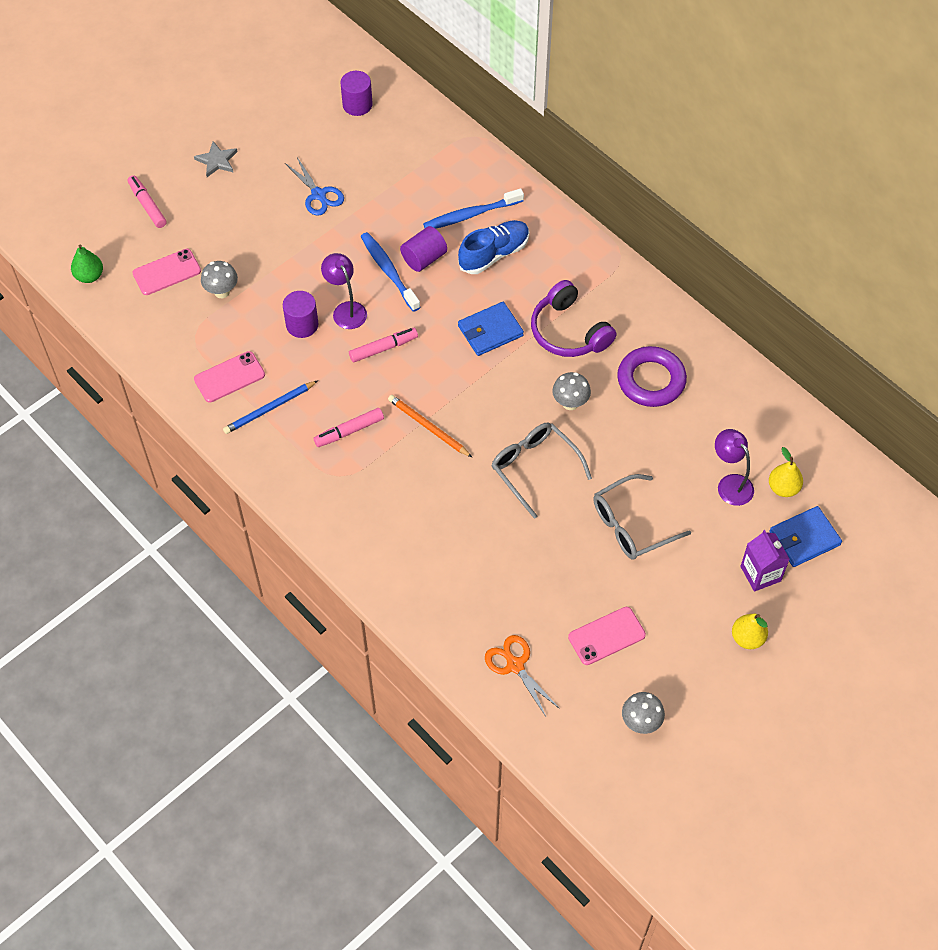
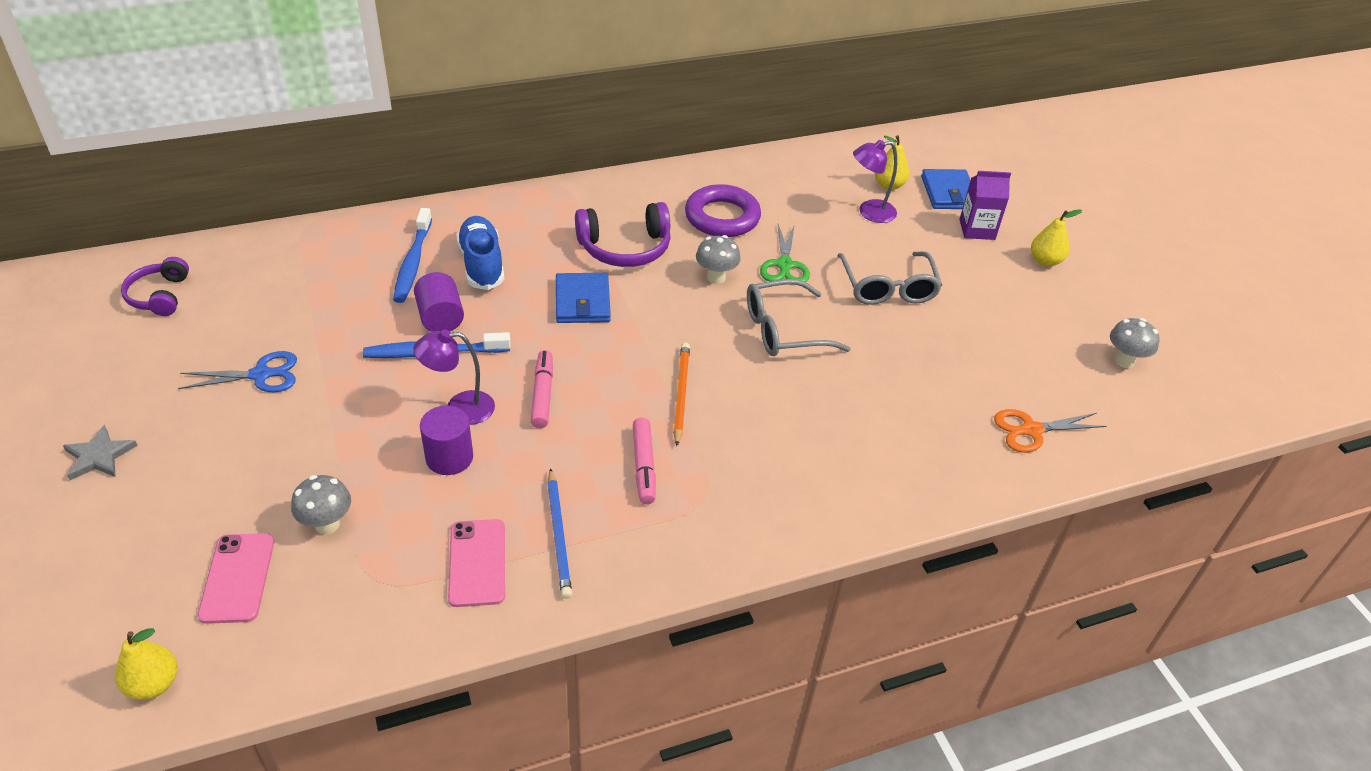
camera: 70 degrees left, 15 degrees down
(89, 276) = (153, 684): green pear -> yellow pear
(147, 205) = (94, 562): pink marker -> none
(357, 105) = (159, 296): purple cylinder -> purple headphones
(428, 427) = (681, 394): orange pencil -> orange pencil turned 120 degrees clockwise
(606, 636) = (1015, 349): pink phone -> none
(615, 444) = (784, 265): none -> green scissors

